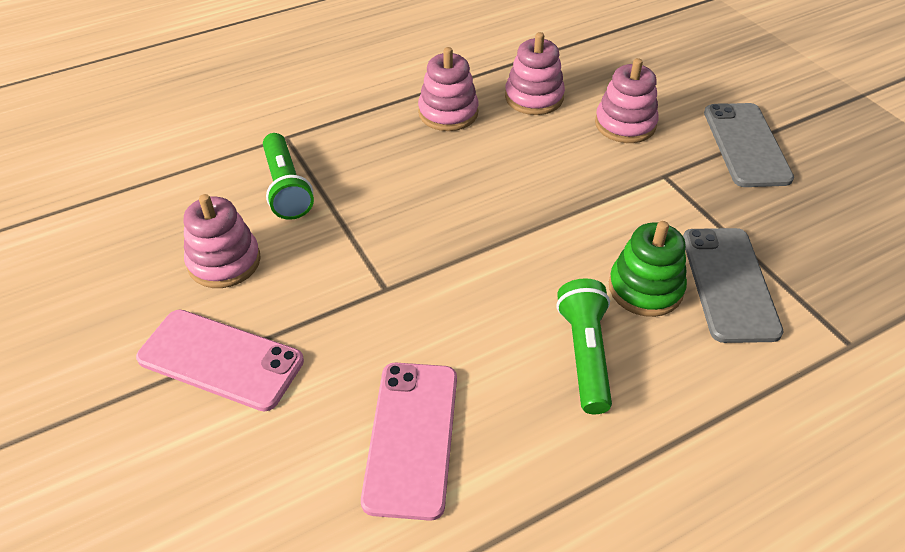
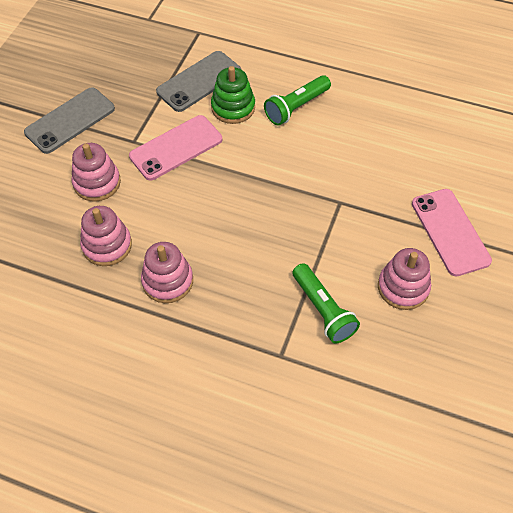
camera: 130 degrees left, 10 degrees up
(286, 188) = (323, 310): green flashlight -> green flashlight turned 120 degrees clockwise
(411, 437) = (401, 136): pink phone -> pink phone (176, 148)

